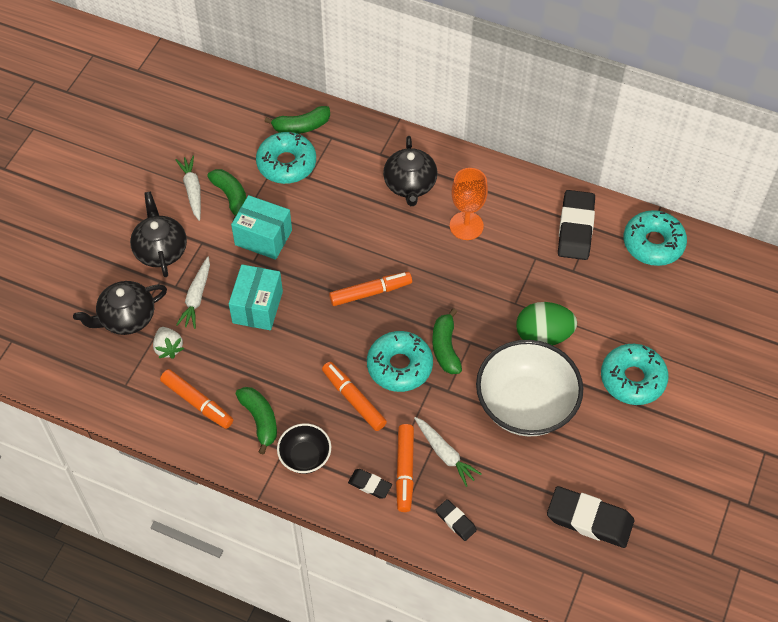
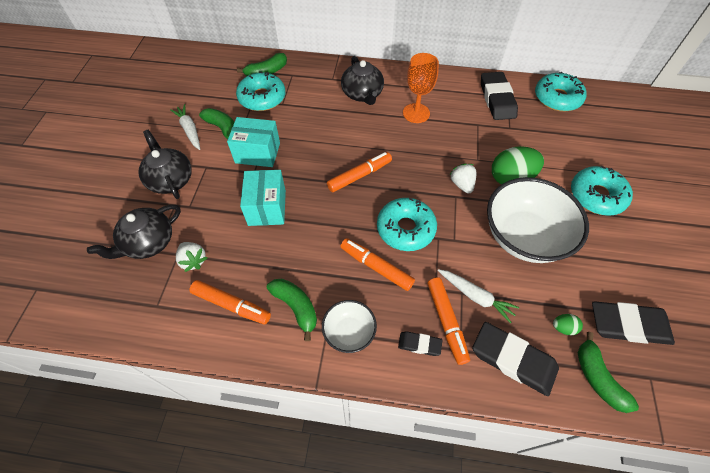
camera: 15 degrees left, 0 degrees up
(196, 297) = (210, 211): white carrot -> none
(305, 457) = (349, 332): black bowl -> white bowl
(445, 348) = (438, 205): green banana -> green banana (598, 378)
(456, 521) = (513, 360): black eraser -> black eraser, size x1.96
(483, 330) = (462, 184): none -> white strawberry
(520, 505) = (563, 328): none -> green egg

